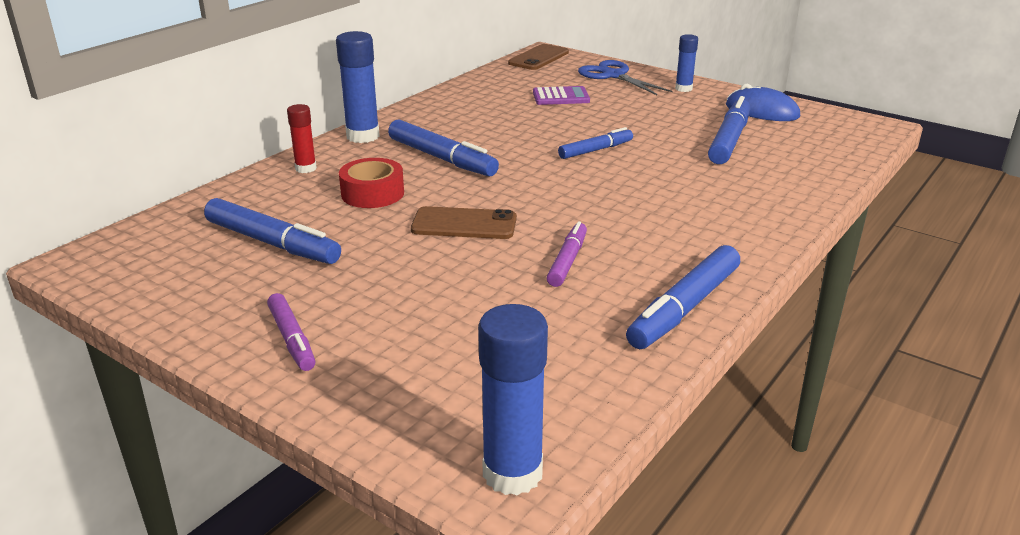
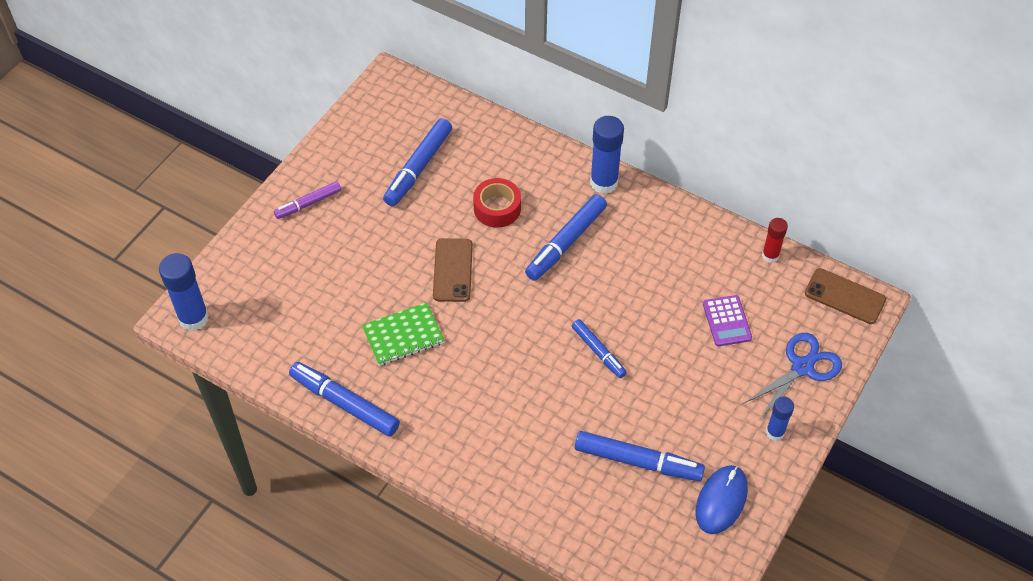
camera: 85 degrees right, 25 degrees up
(306, 168) = (536, 159): red glue stick -> red glue stick (770, 255)
(567, 261) = (403, 335): purple marker -> green notebook

